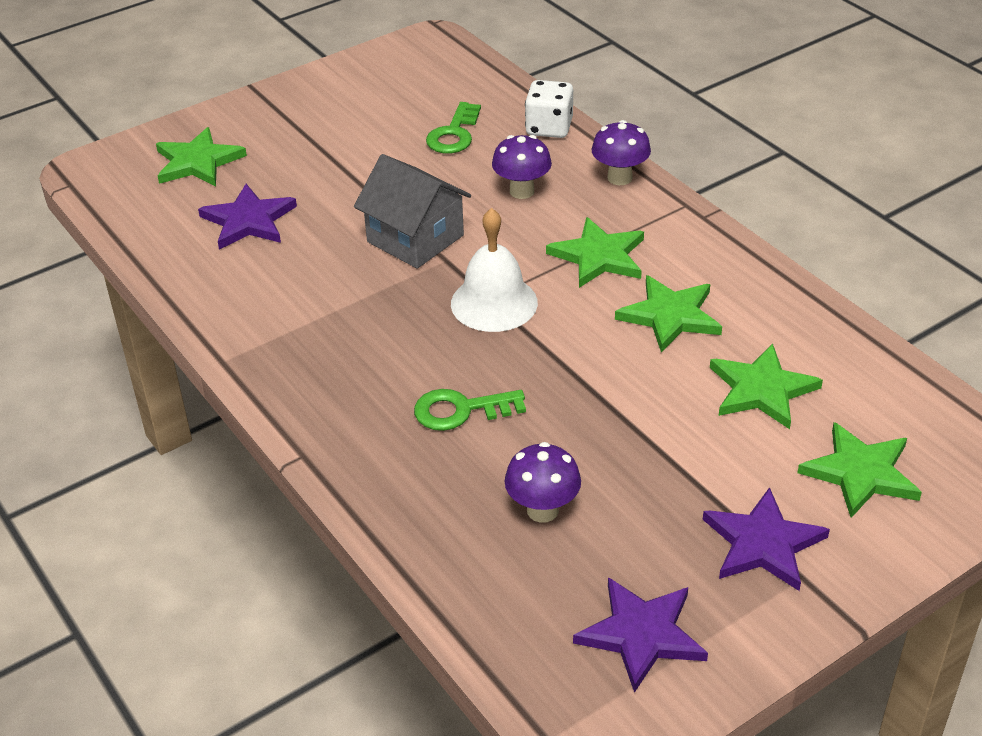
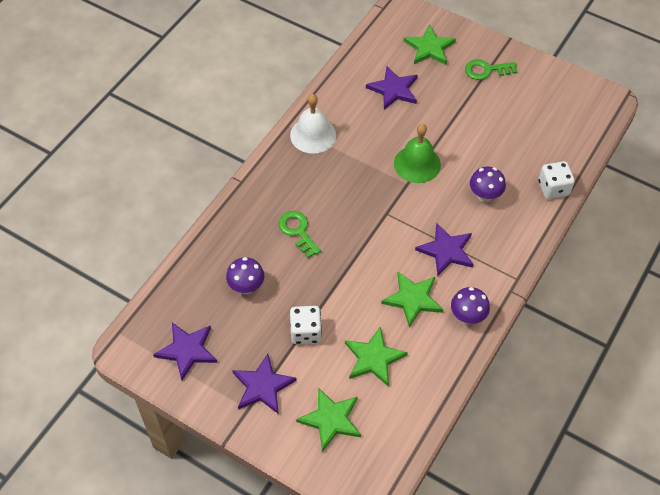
camera: 65 degrees right, 15 degrees up
(415, 239) = (417, 164): grey house -> green bell
(454, 134) = (519, 146): green key -> green key (486, 70)
(494, 303) = (383, 216): white bell -> white bell (313, 135)
(598, 256) = (446, 251): green star -> purple star
(619, 178) = (524, 238): purple mushroom -> purple mushroom (467, 317)
(675, 457) = (305, 332): none -> white dice

